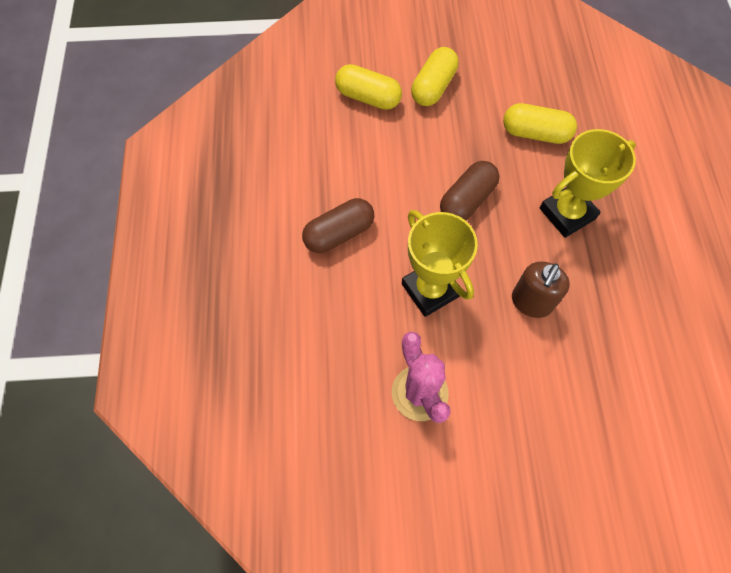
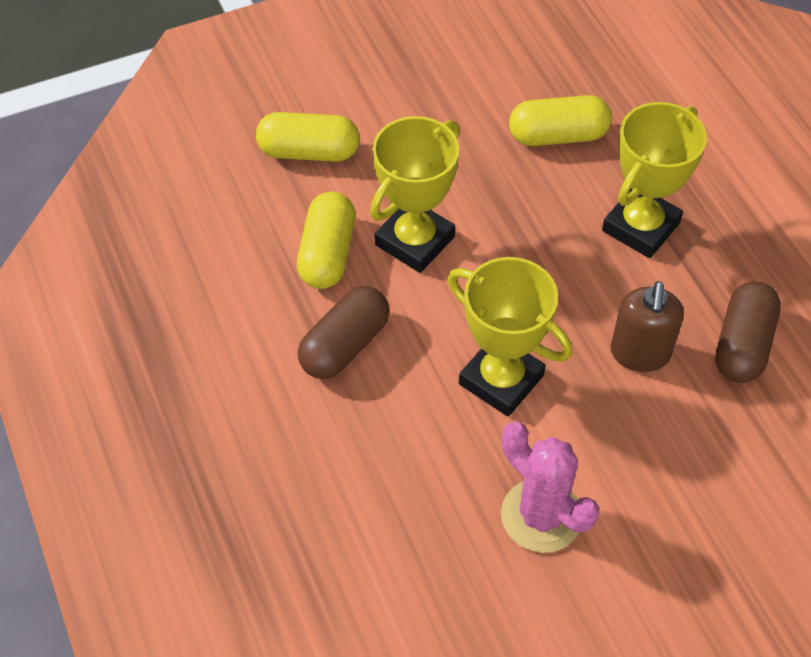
camera: 20 degrees left, 10 degrees down
(412, 177) = (415, 241): none -> yellow trophy
(433, 87) = (395, 113): yellow capsule -> yellow capsule (327, 254)
(467, 200) = (502, 249): brown capsule -> brown capsule (742, 345)

